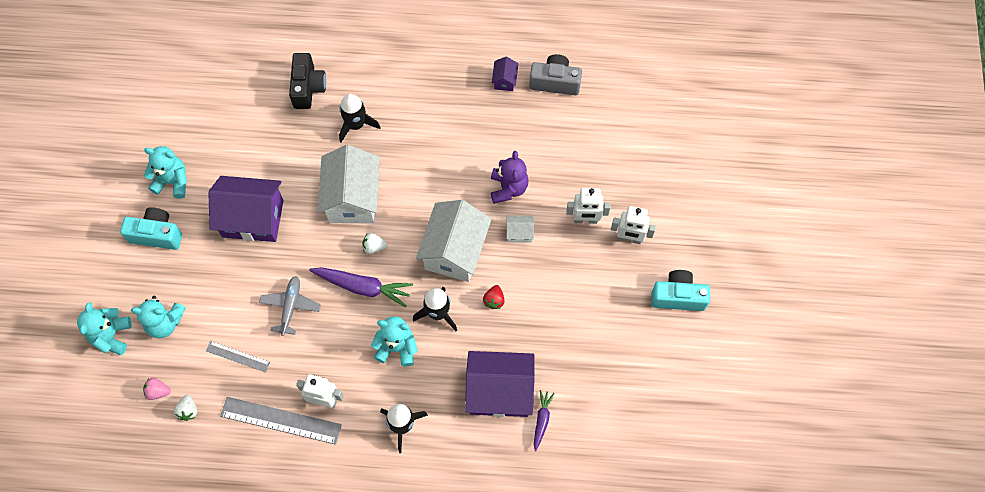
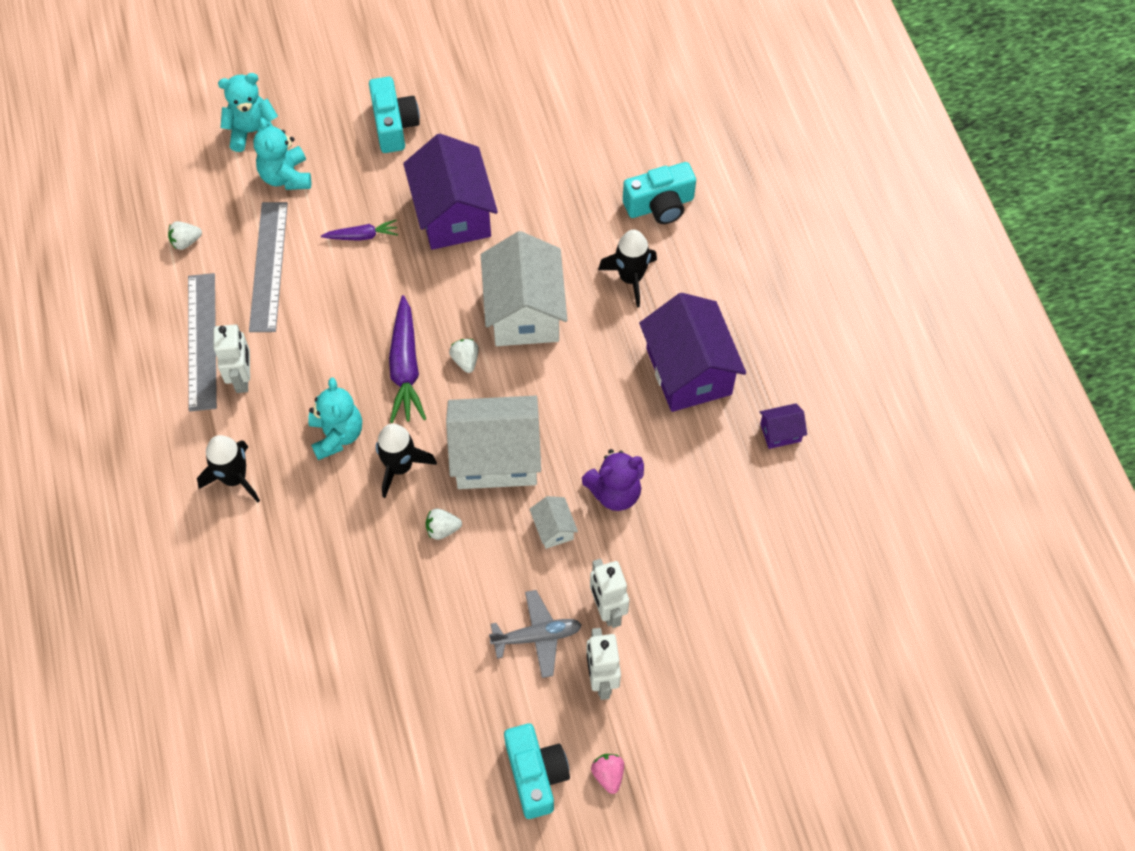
camera: 70 degrees right, 5 degrees down
(158, 391) = (200, 203): pink strawberry -> pink strawberry (608, 775)
(172, 181) = (469, 114): turquoise teddy bear -> none
(238, 356) = (268, 266): grey ruler -> grey ruler, size x1.80
(290, 306) = (351, 297): grey plane -> grey plane (537, 636)
(308, 87) = (660, 205): black camera -> turquoise camera
(353, 198) = (524, 312): white house -> white house turned 75 degrees counterclockwise
(494, 300) = (442, 529): red strawberry -> white strawberry
(499, 391) = (316, 579): purple house -> purple house (688, 371)
(542, 420) = (292, 645): purple carrot -> purple carrot (362, 236)
(555, 82) = (808, 499): grey camera -> none

